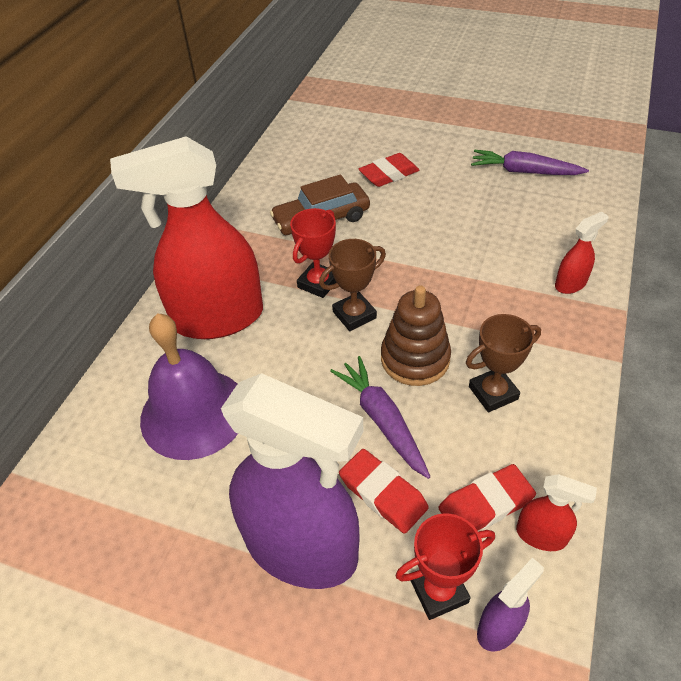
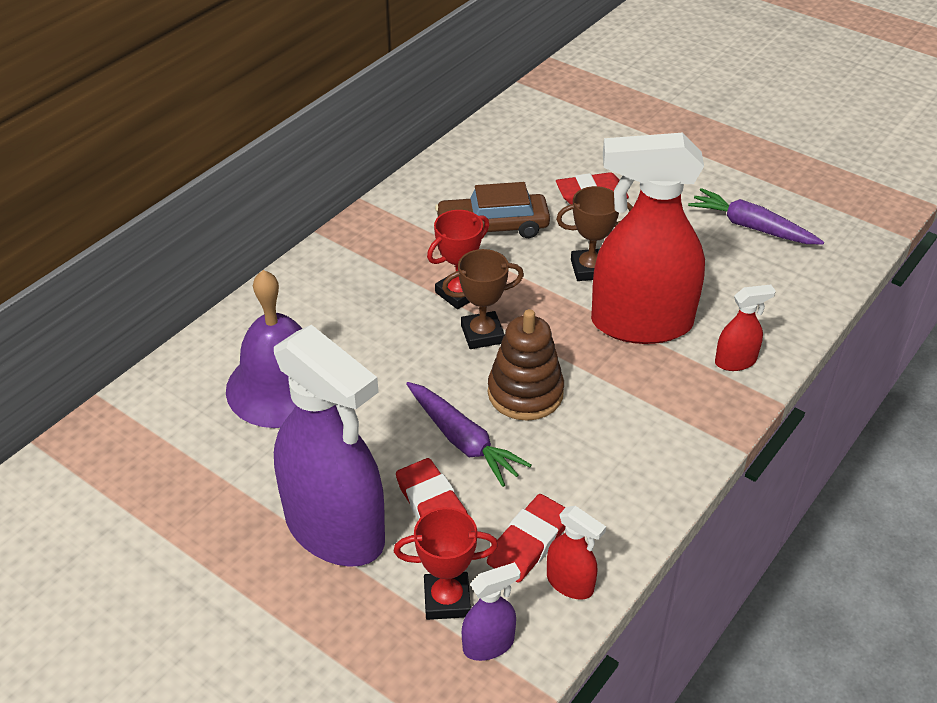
camera: 15 degrees right, 5 degrees down
(218, 318) = (340, 303): red spray bottle -> red spray bottle (641, 323)
(382, 420) = (463, 441): purple carrot -> purple carrot turned 150 degrees clockwise
(485, 504) = (529, 542): red eraser -> red eraser turned 45 degrees counterclockwise
(493, 393) = (590, 446): brown trophy -> brown trophy (590, 269)

